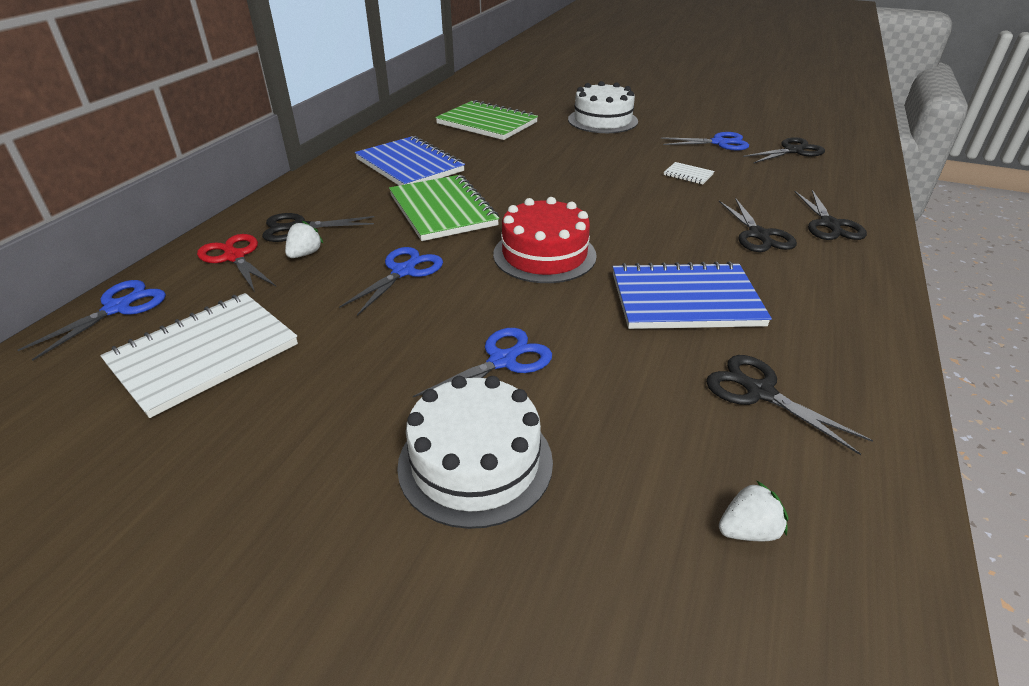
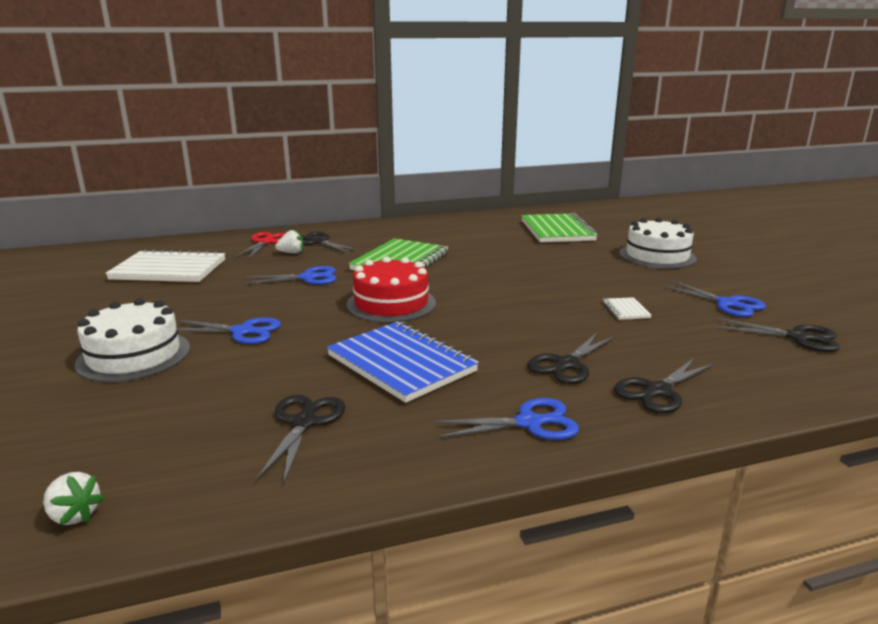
camera: 50 degrees right, 15 degrees down
(118, 308) = (189, 242): blue scissors -> blue scissors (530, 423)
(409, 165) = (444, 235): blue notebook -> none
(748, 531) = (130, 456): white strawberry -> white strawberry (74, 515)

